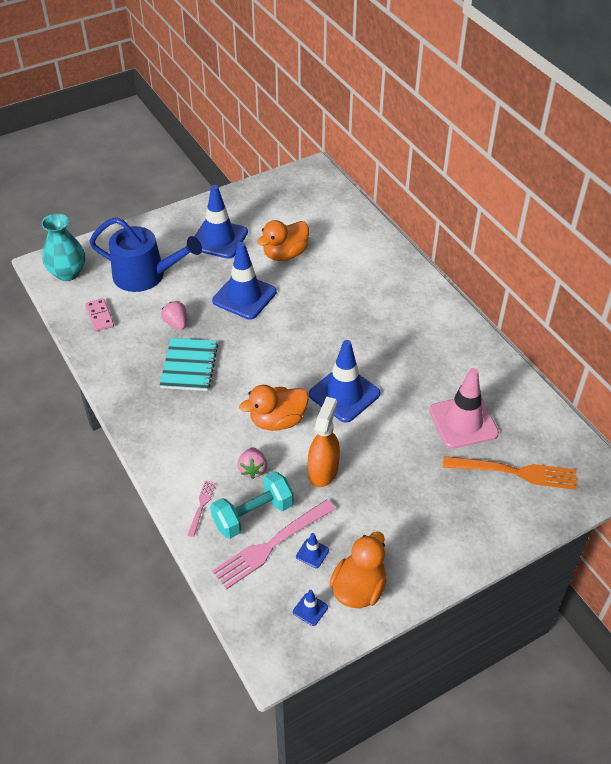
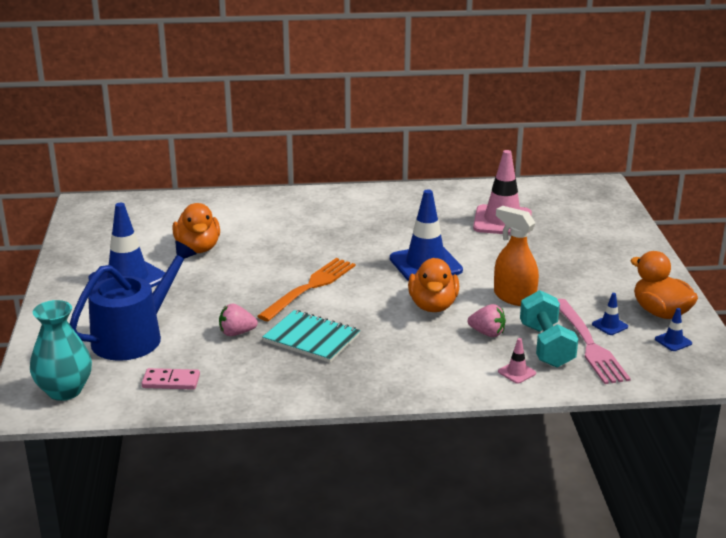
camera: 65 degrees left, 20 degrees down
(201, 506) = (517, 372): pink fork -> pink traffic cone
(244, 296) = (237, 284): blue traffic cone -> none
(515, 472) = (572, 215): orange fork -> orange fork (310, 287)

